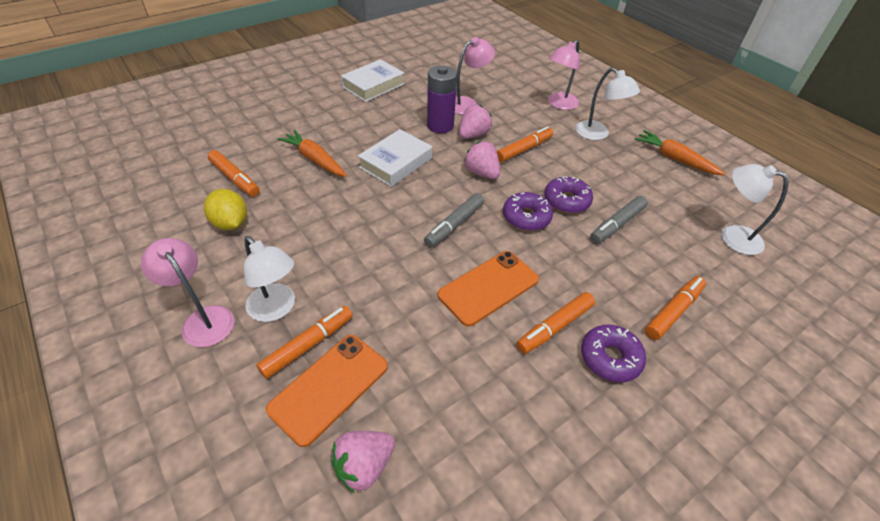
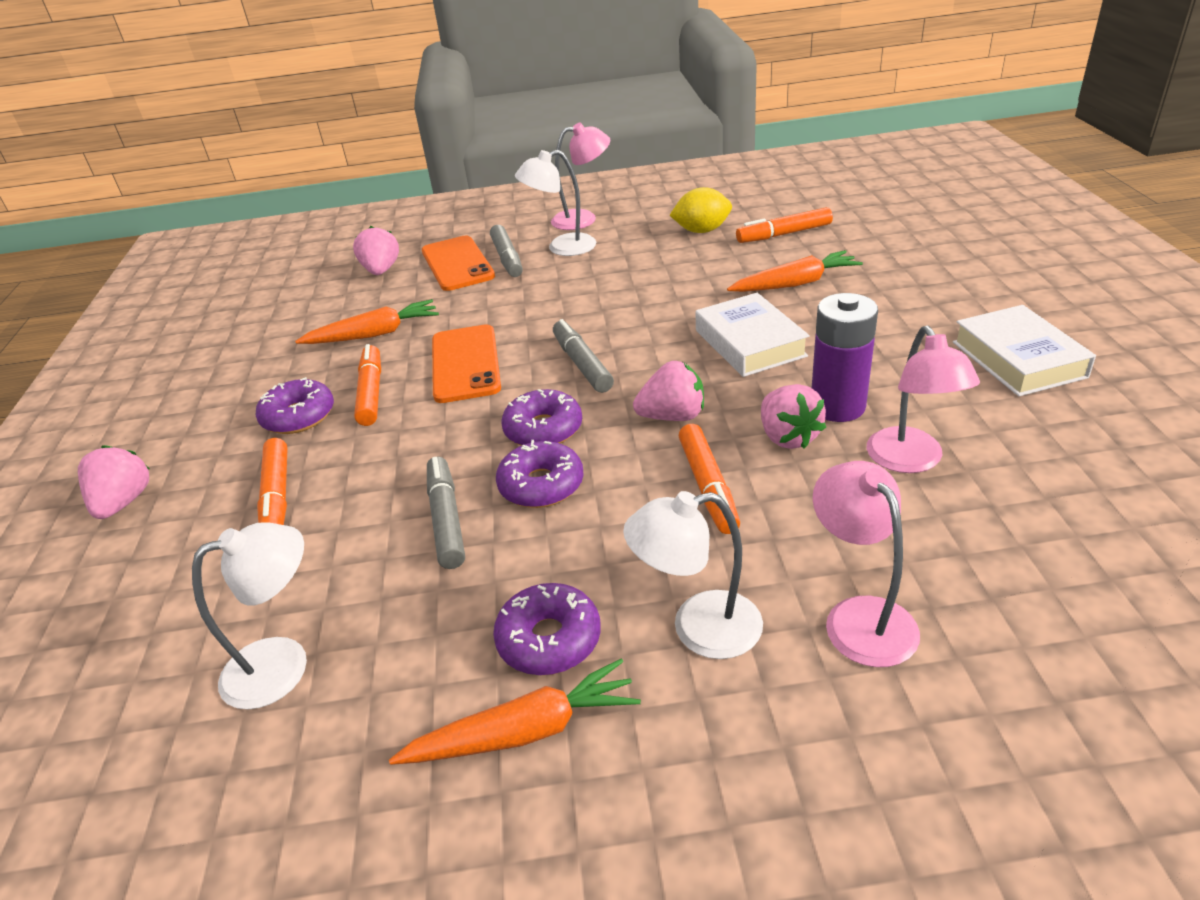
camera: 125 degrees right, 10 degrees down
(308, 345) = (507, 258): orange marker -> grey marker
(484, 380) = (374, 334): none -> orange carrot
(639, 166) = (549, 639): none -> purple donut
(762, 406) = (124, 502): none -> pink strawberry

